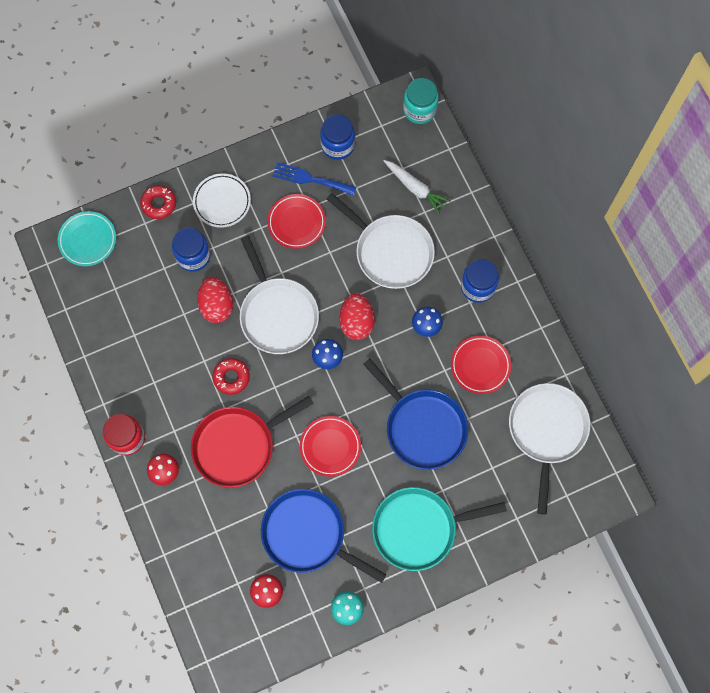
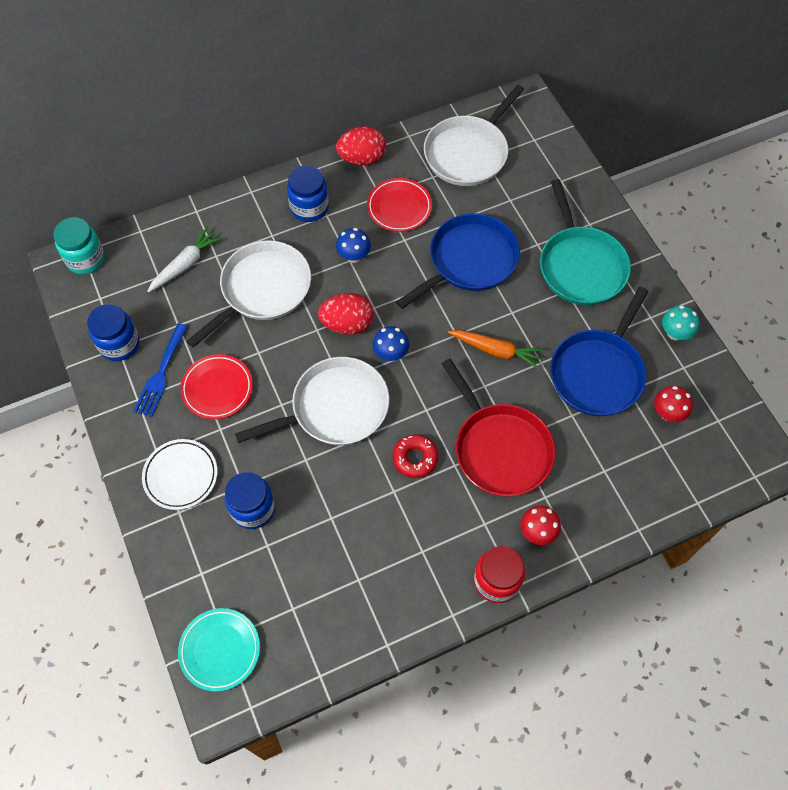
camera: 90 degrees left, 10 degrees down
(159, 204) = (175, 556): red donut -> none
(217, 305) = (321, 478): red egg -> red egg (362, 158)
(330, 447) = (496, 350): red plate -> orange carrot
(547, 430) = (468, 153): white pan -> white pan turned 60 degrees counterclockwise

